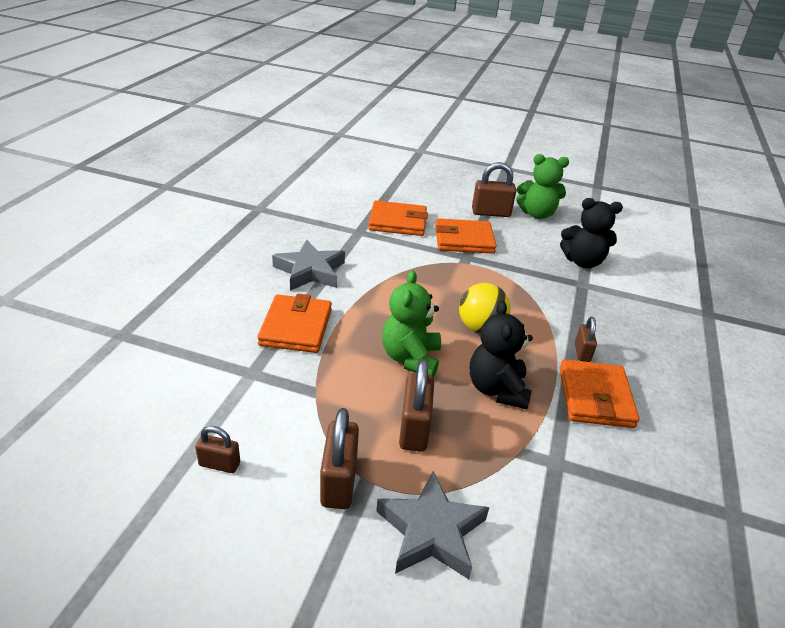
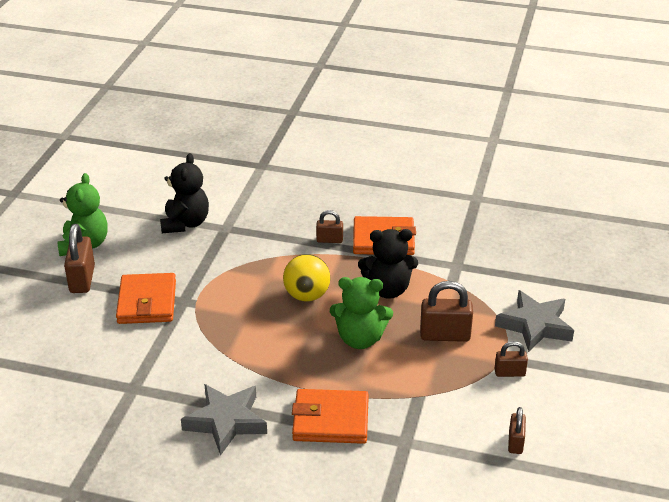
camera: 90 degrees left, 0 degrees up
(339, 482) = (509, 373): brown padlock -> brown padlock, size x0.59
(398, 222) = (107, 355): orange wallet -> none

